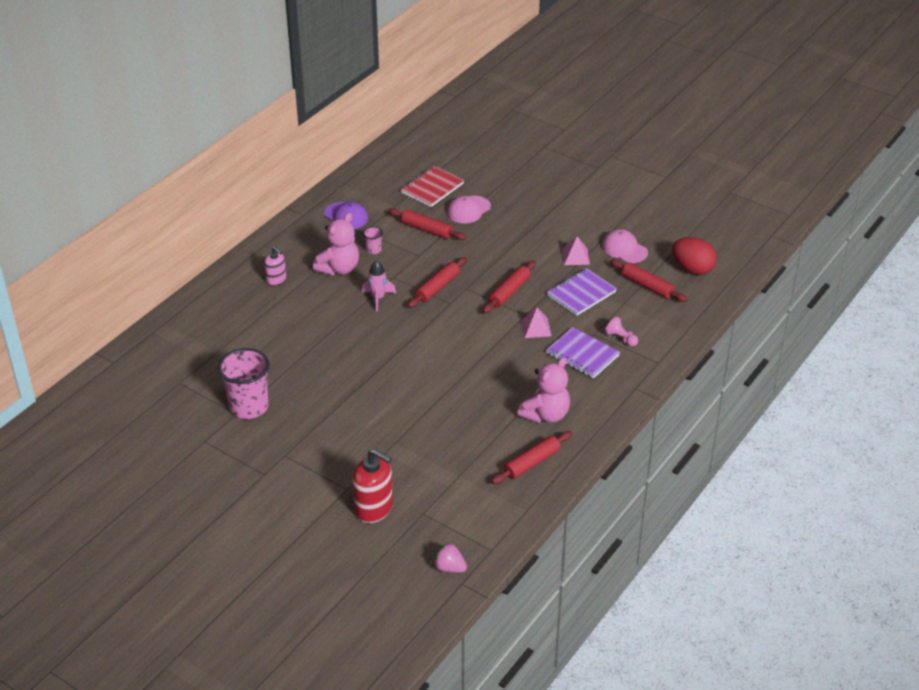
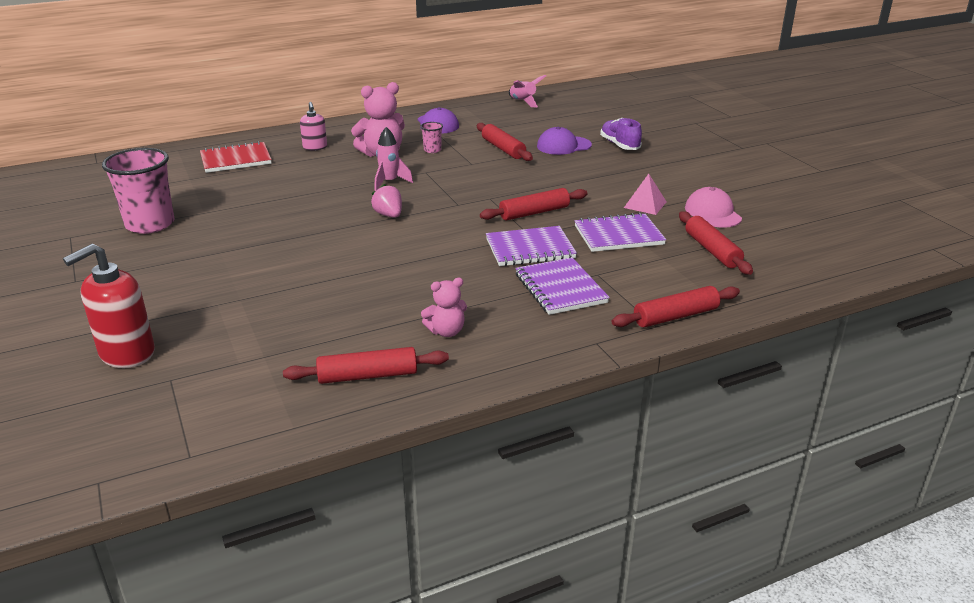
camera: 30 degrees right, 10 degrees down
(374, 508) = (126, 353): red soap dispenser -> red soap dispenser turned 75 degrees clockwise
(389, 163) = (523, 102): none -> pink rocket
(432, 188) = (544, 125): red notebook -> red notebook (236, 160)
(437, 287) = (460, 190): red rolling pin -> red rolling pin (676, 316)
(449, 568) = (111, 455): pink strawberry -> pink strawberry (389, 215)
(468, 210) = (563, 146): pink cap -> purple cap
(509, 195) = (619, 145): none -> purple shoe
(536, 328) = (530, 249): pink pyramid -> purple notebook
(545, 414) = (446, 331): pink teddy bear -> pink teddy bear, size x0.60
(621, 338) = (628, 288): pink pawn -> none
(692, 269) = (790, 251): red egg -> none

